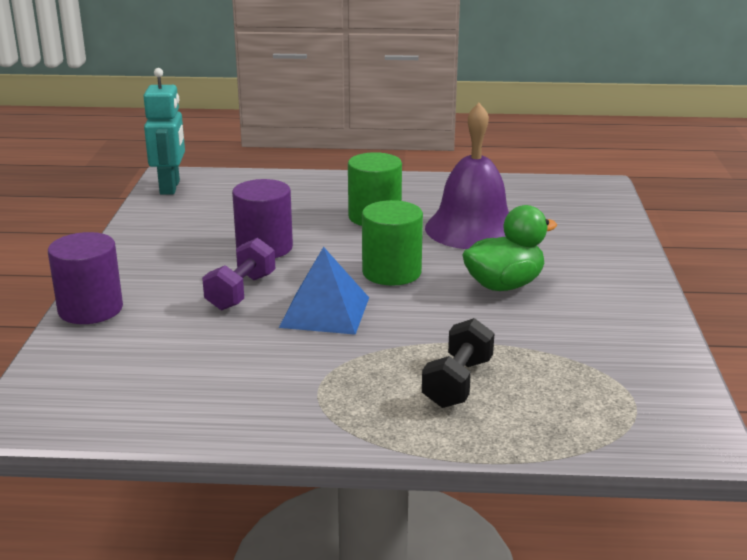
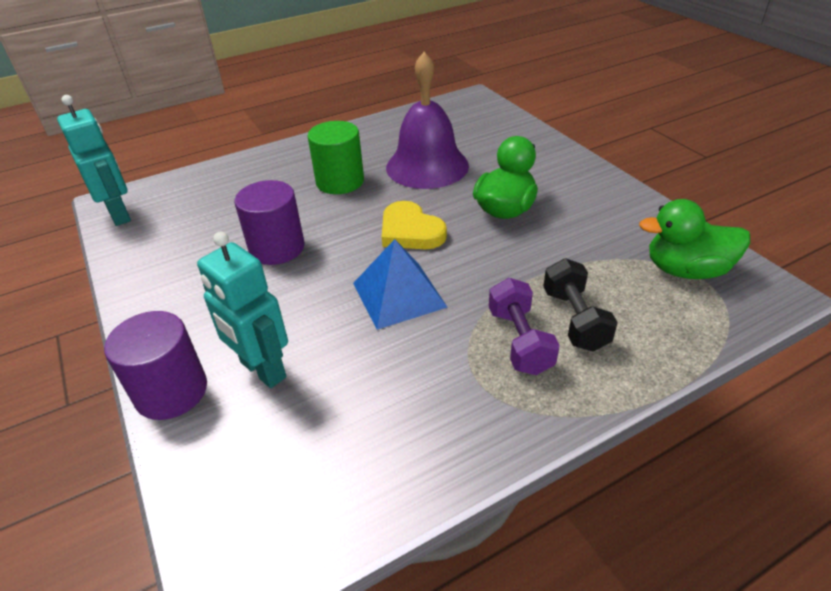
camera: 30 degrees left, 15 degrees up
(164, 320) = (262, 370): none -> turquoise robot
(241, 292) = (304, 305): purple dumbbell -> purple dumbbell (520, 341)
(391, 272) = (410, 231): green cylinder -> yellow heart
(626, 390) = (686, 270): none -> green duck

